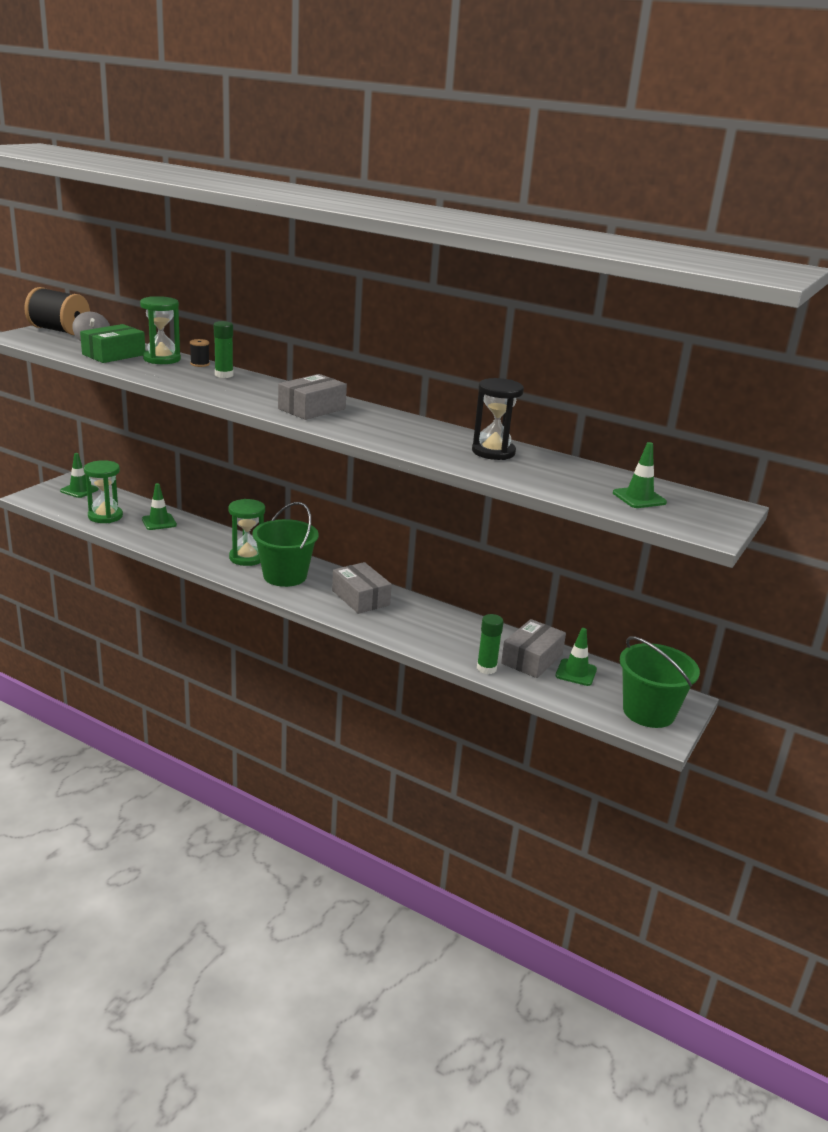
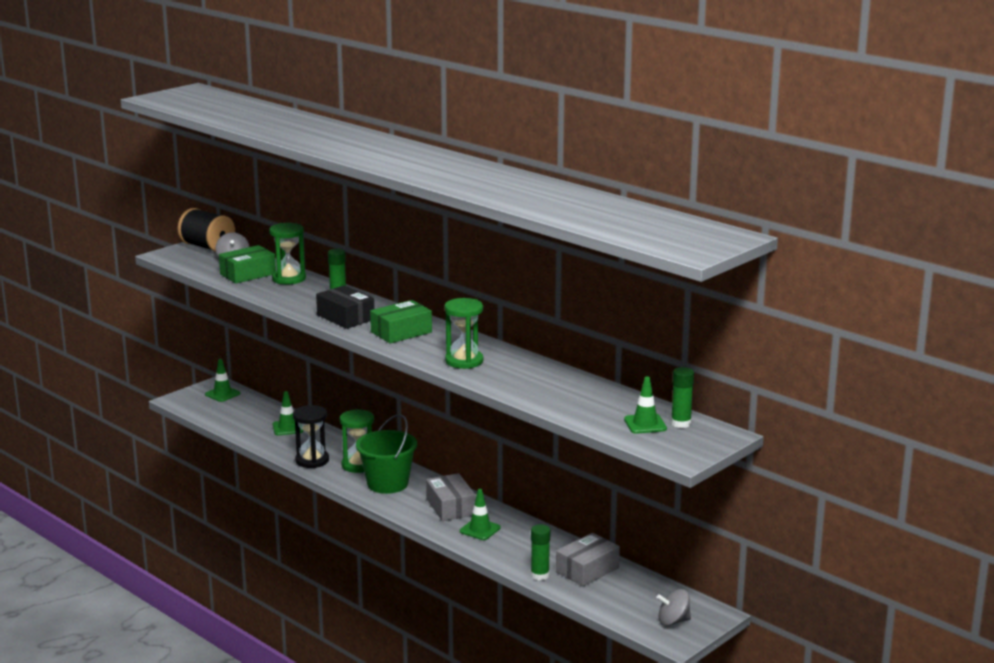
camera: 15 degrees right, 5 degrees down
(105, 516) = (240, 420): green hourglass -> green hourglass (464, 361)
(200, 364) = (321, 284): black spool -> none
(242, 395) = (345, 317): none -> black box
(312, 409) = (401, 332): grey box -> green box
(493, 452) = (542, 378): black hourglass -> black hourglass (312, 460)
(576, 672) = (623, 584): green traffic cone -> green traffic cone (480, 529)
(648, 712) = (673, 621): green bucket -> grey spinning top
(675, 496) = (681, 423): none -> green glue stick

